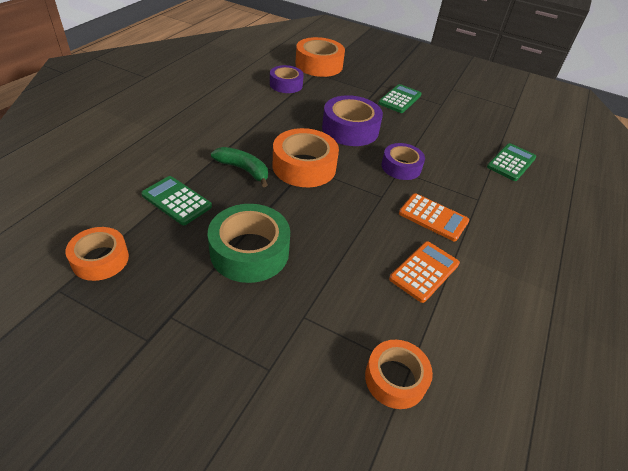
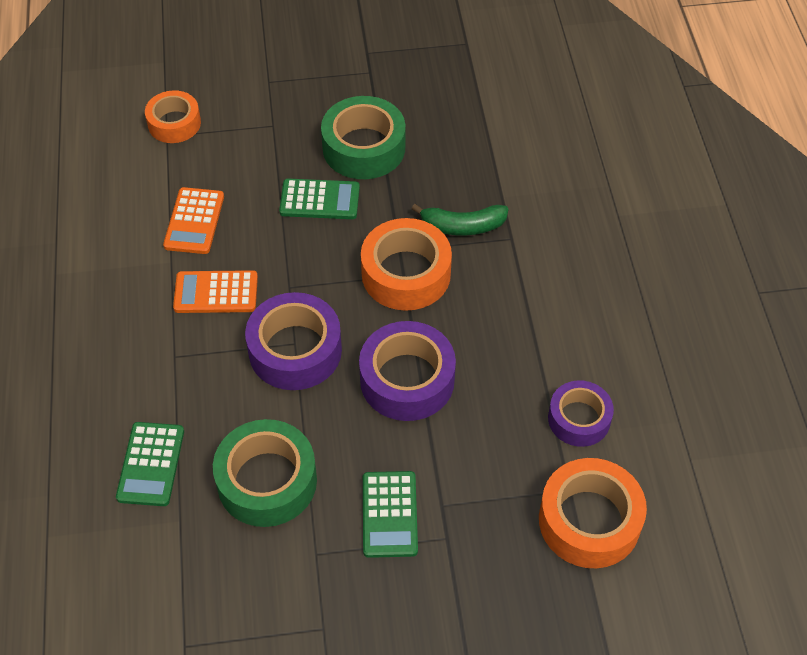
camera: 150 degrees right, 10 degrees up
(100, 259) = (469, 75): orange tape -> none
(176, 201) = (480, 153): green calculator -> green calculator (319, 200)
(401, 167) = (295, 350): purple tape -> purple tape, size x1.55
(450, 131) = (267, 481): none -> green tape

